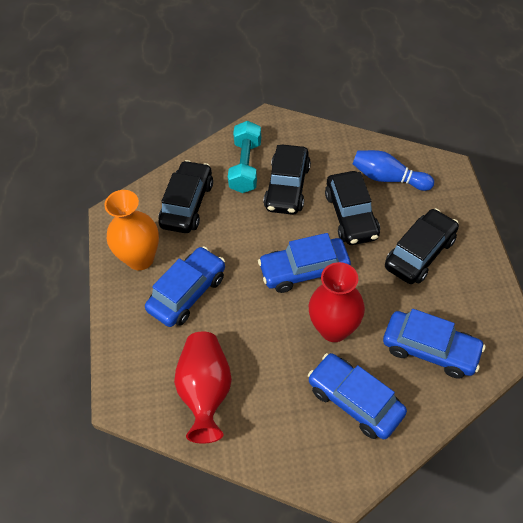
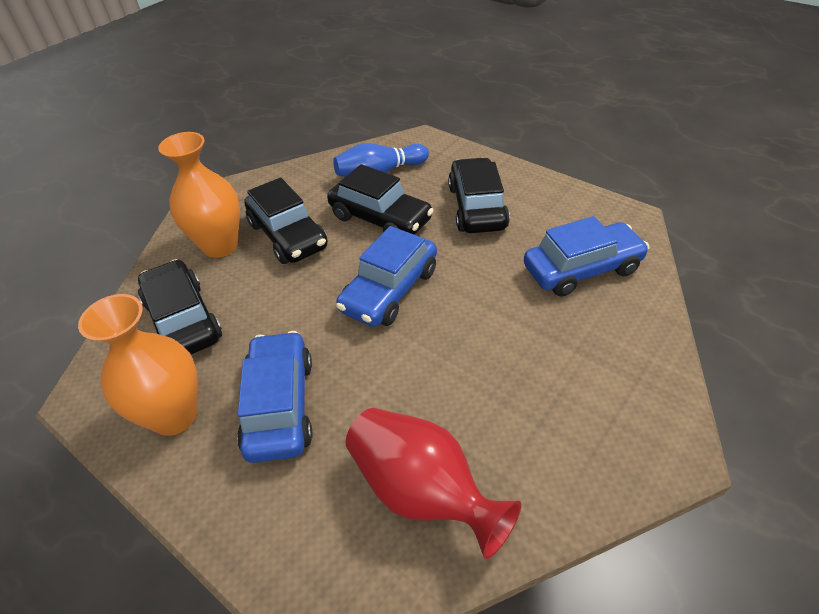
camera: 45 degrees left, 10 degrees down
(245, 166) = (220, 246): turquoise dumbbell -> orange vase
(334, 329) = (481, 317): red vase -> none
(355, 401) = (580, 362): blue car -> none

